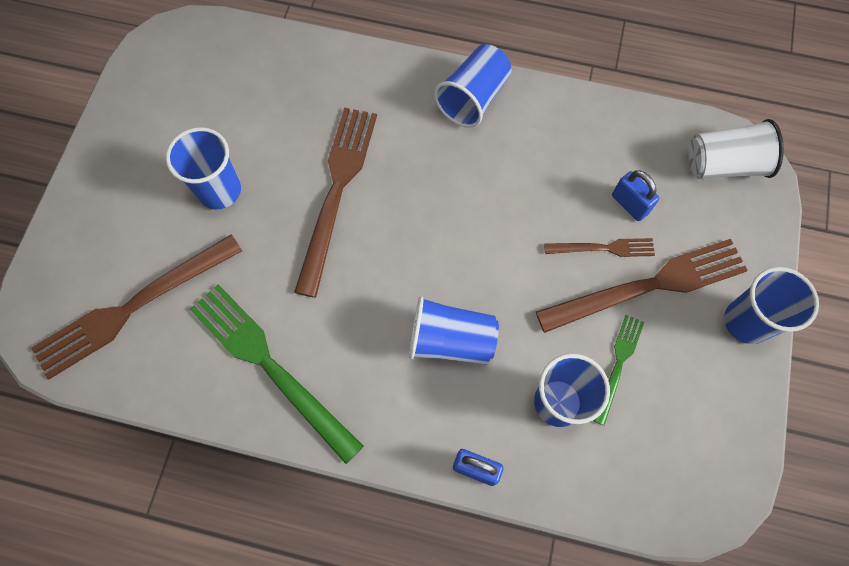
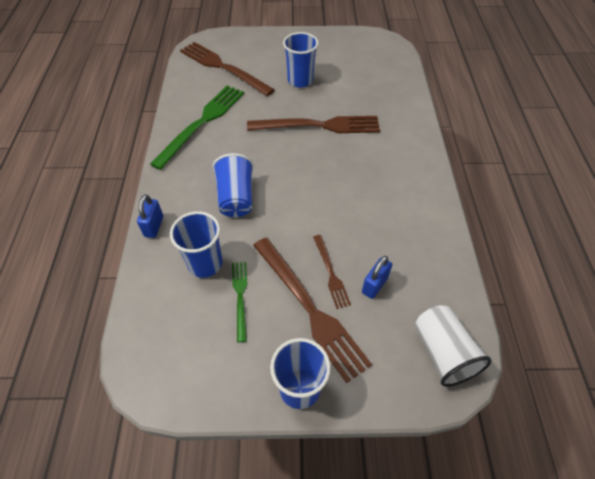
camera: 75 degrees right, 15 degrees down
(473, 98) = (418, 176): blue cup -> none
(618, 365) = (240, 297): green fork -> green fork turned 105 degrees counterclockwise

